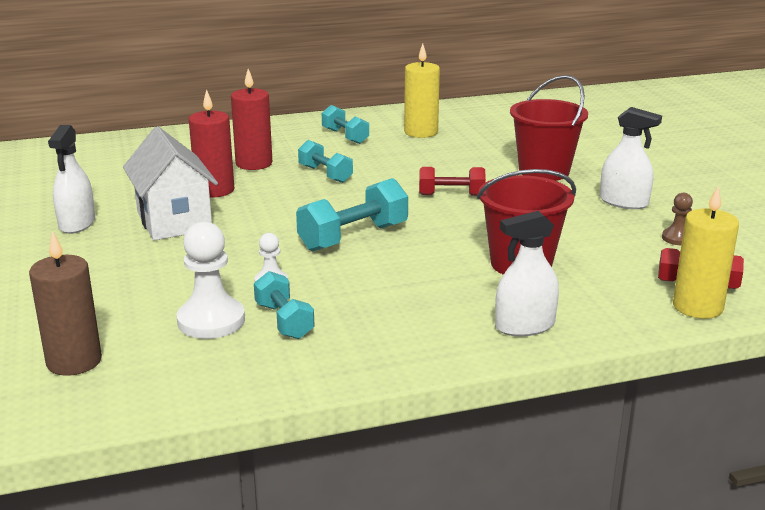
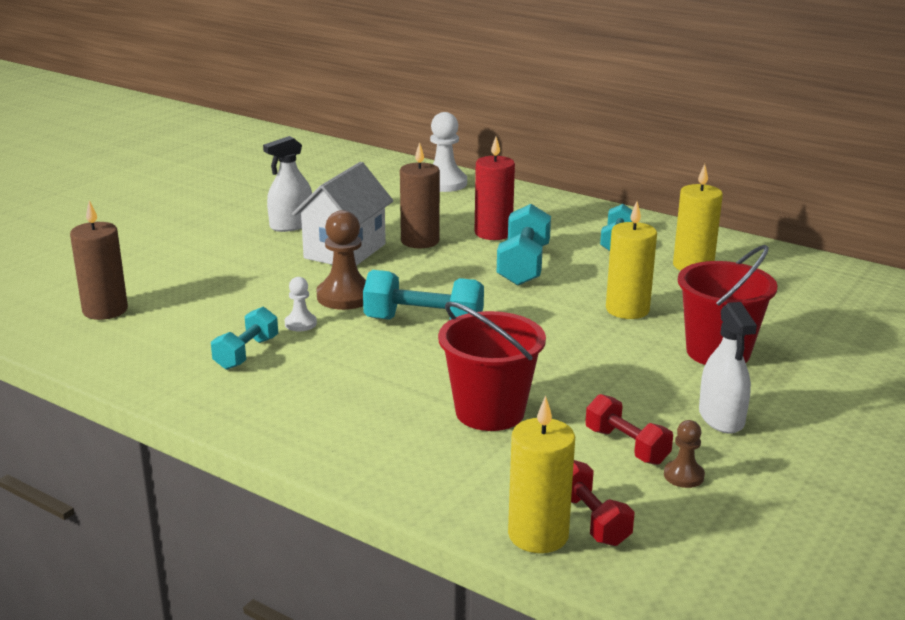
camera: 50 degrees right, 0 degrees up
(211, 321) = (213, 328): white pawn -> white pawn (444, 183)
(214, 190) = (420, 241): red candle -> brown candle
(256, 249) = (345, 296): none -> brown pawn
(325, 174) = (523, 265): turquoise dumbbell -> turquoise dumbbell, size x1.54
(447, 171) = (627, 310): none -> yellow candle
(451, 195) = (578, 330): red dumbbell -> red dumbbell (626, 446)
(525, 326) = (372, 455): white spray bottle -> none

